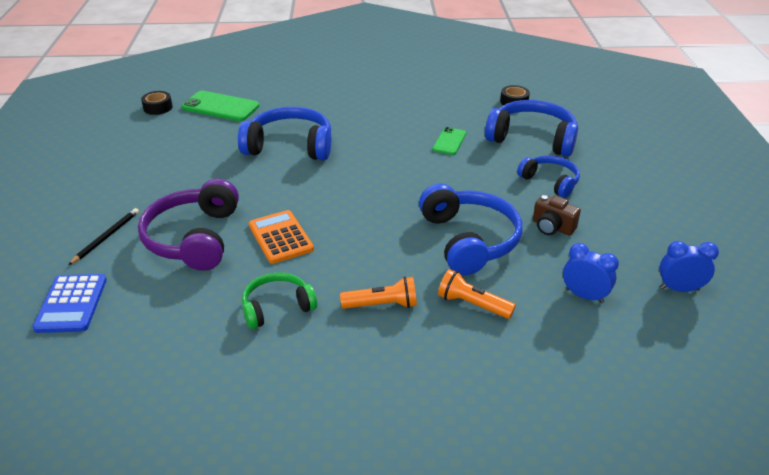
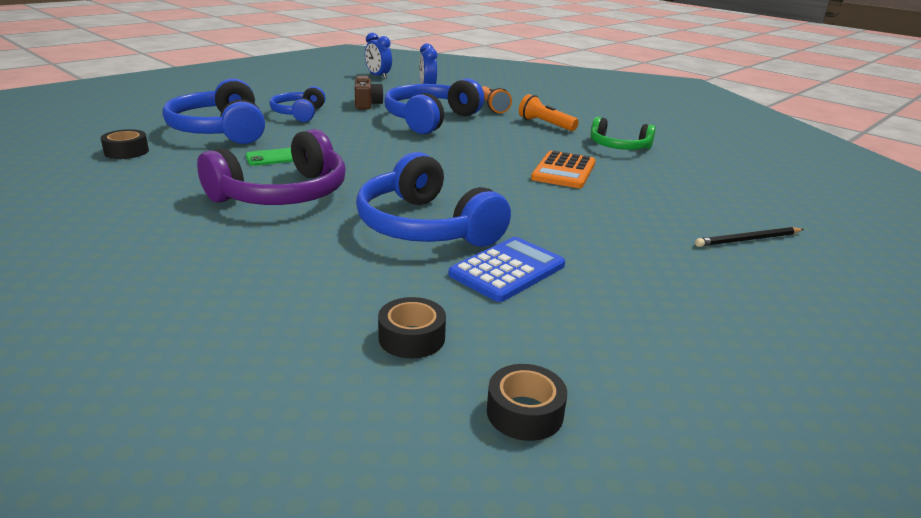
camera: 135 degrees left, 10 degrees down
(71, 304) = (802, 208): blue calculator -> blue calculator (507, 270)
(194, 238) = (646, 201): purple headphones -> purple headphones (282, 194)
(220, 107) = (411, 338): green phone -> black tape

